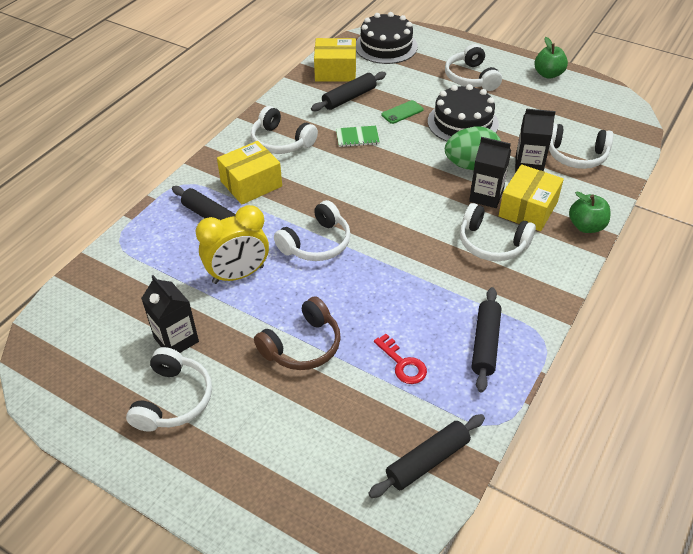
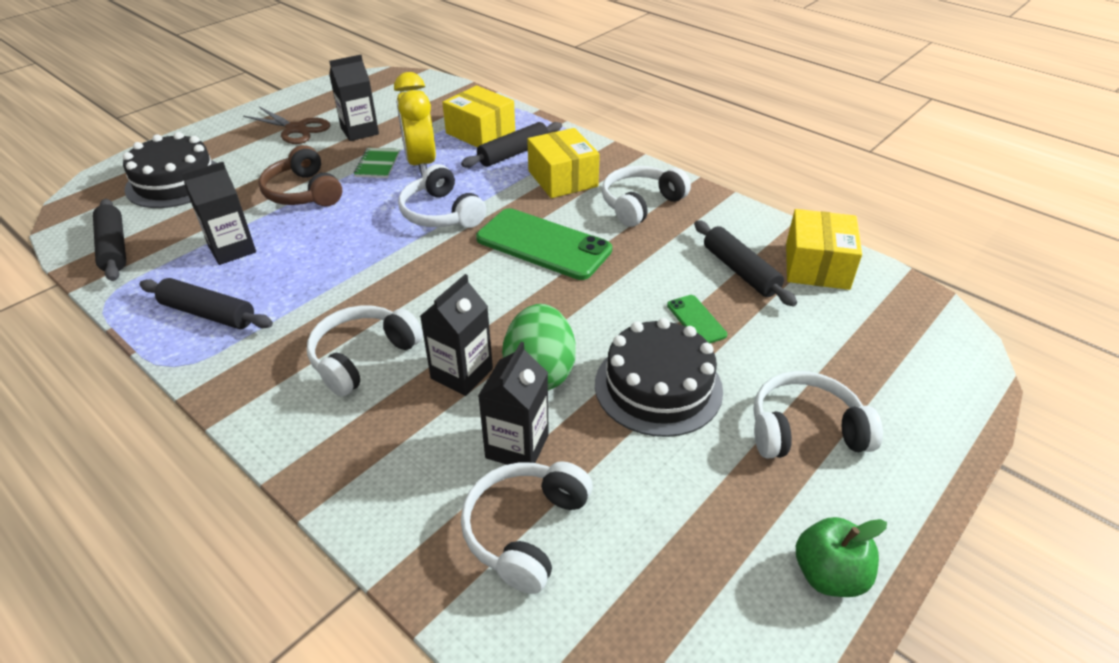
camera: 100 degrees right, 5 degrees down
(173, 399) = (296, 129): white headphones -> brown scissors
(344, 182) = (543, 244): none -> green phone
(357, 137) = (637, 267): green notebook -> green notebook (377, 164)
(386, 46) = (907, 332): black cake -> black cake (175, 182)
(403, 364) = (232, 249): red key -> black carton
(528, 209) = (412, 415): yellow box -> yellow box (480, 132)
(586, 226) = (338, 480): green apple -> none

